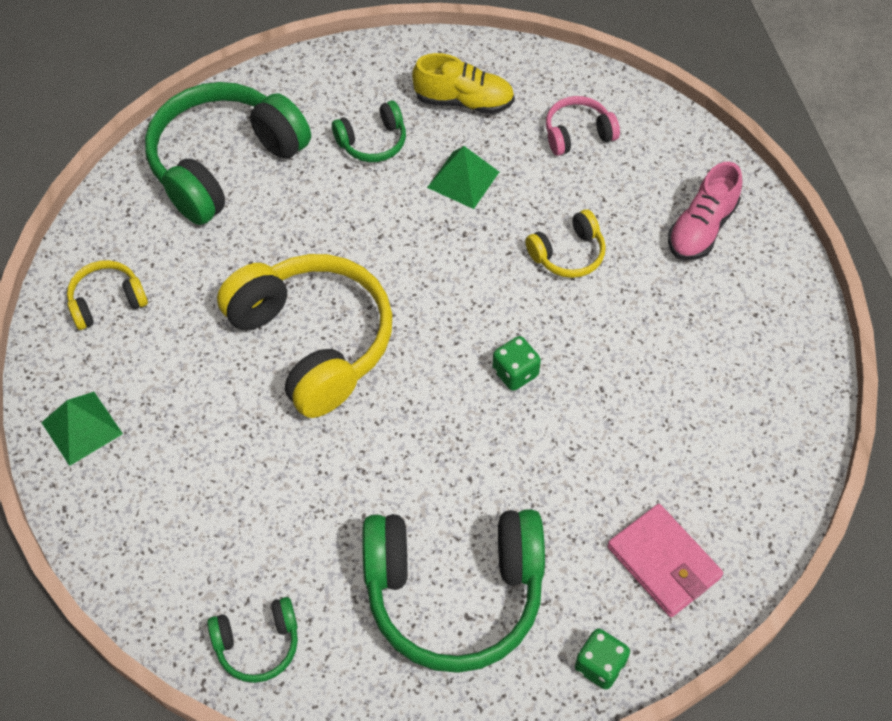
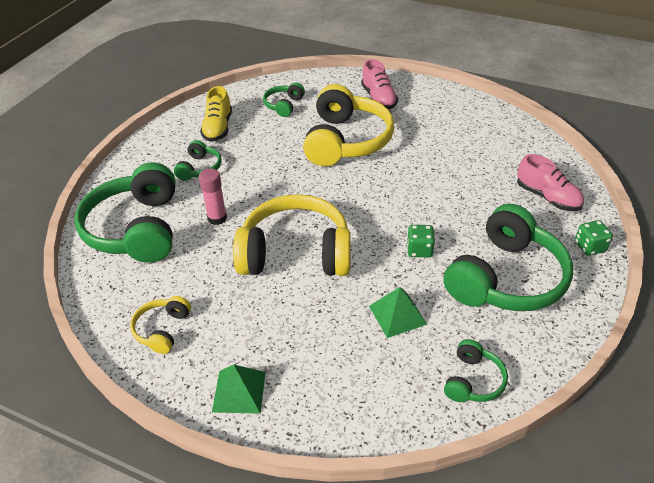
camera: 50 degrees left, 15 degrees down
(304, 224) = (217, 218): none -> pink glue stick
(463, 179) = (263, 151): green pyramid -> green pyramid (397, 315)
(464, 101) = (218, 128): yellow shoe -> yellow shoe turned 135 degrees clockwise
(515, 373) = (395, 191): green dice -> green dice (419, 250)
(568, 254) = (346, 141): yellow headphones -> yellow headphones, size x2.13
(577, 134) = (284, 105): pink headphones -> green headphones
(663, 562) = (547, 197): pink wallet -> pink shoe

